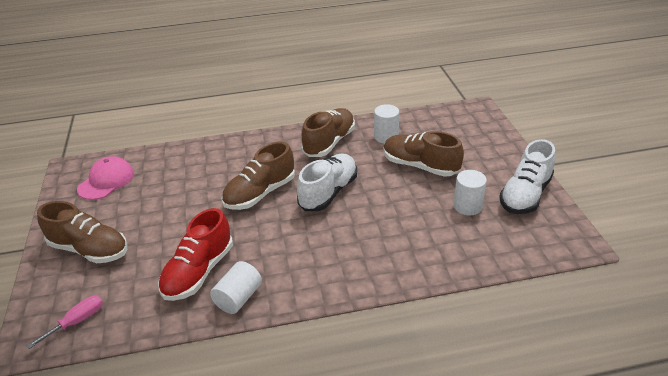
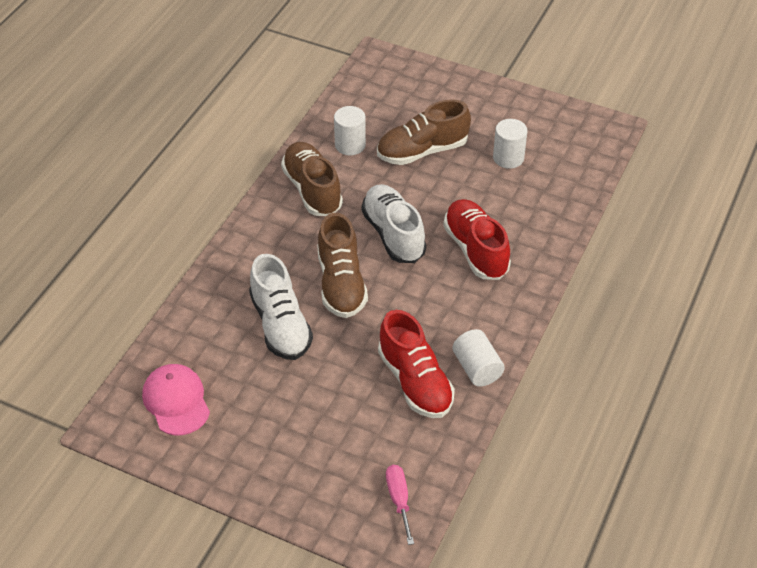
camera: 55 degrees left, 10 degrees up
(89, 249) = (293, 456): brown shoe -> none
(357, 237) = (476, 250): none -> red shoe
(525, 195) = (530, 115): white shoe -> white shoe (280, 325)

